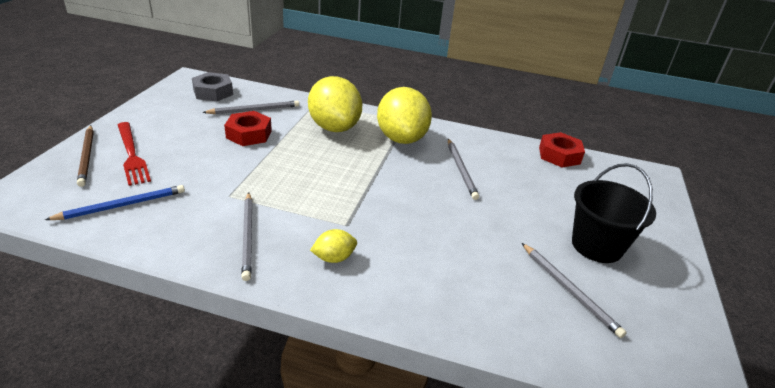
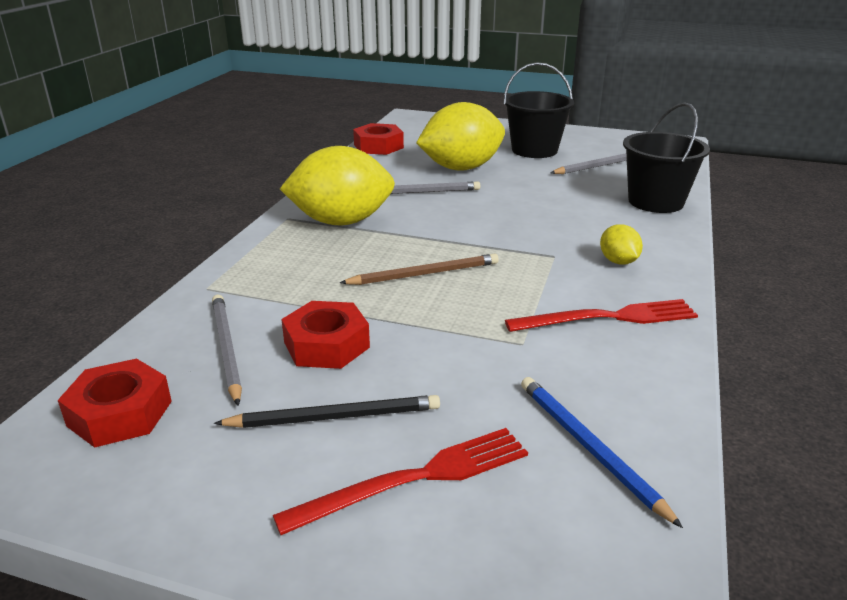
camera: 85 degrees left, 5 degrees down
(87, 157) = (433, 551): brown pencil -> brown pencil (424, 274)
(186, 136) = (335, 417): none -> black pencil
(213, 92) = (120, 413): grey nut -> red nut
(248, 236) = (609, 318): grey pencil -> red fork
(334, 127) = (305, 269): yellow lemon -> yellow lemon (461, 168)
(471, 313) = (655, 202): none -> black bucket

